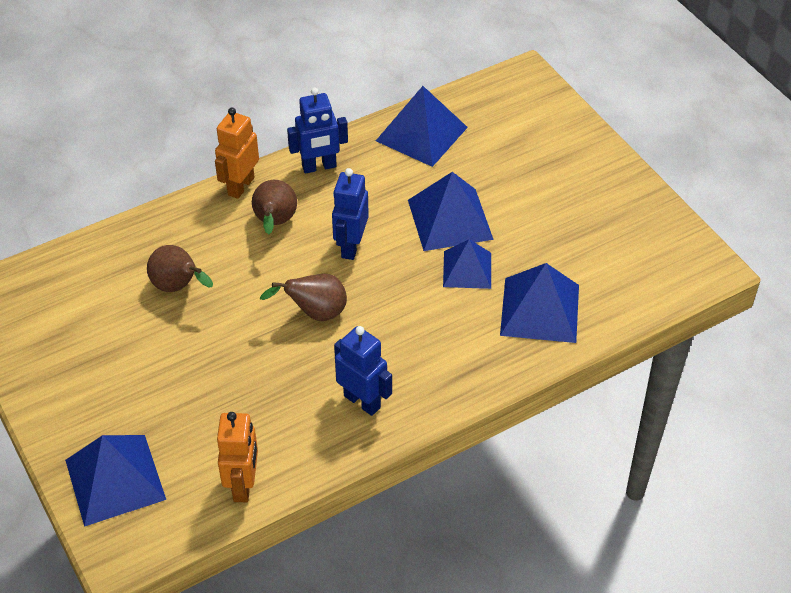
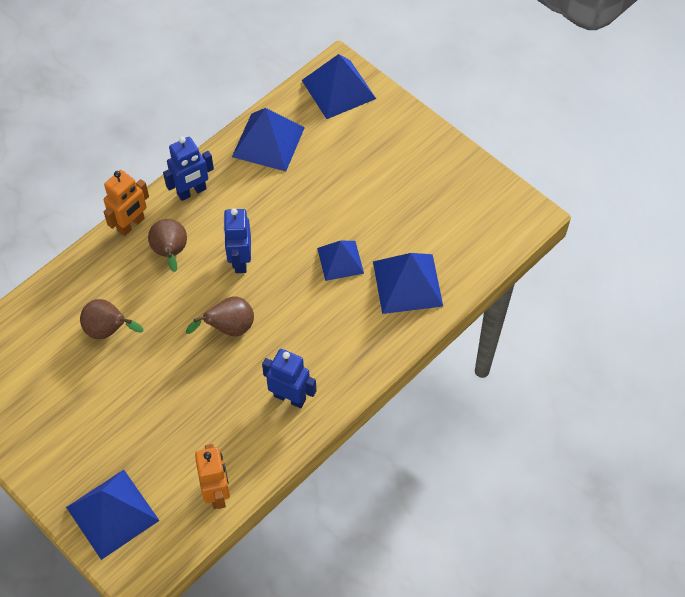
camera: 15 degrees left, 10 degrees up
(240, 186) = (131, 225): orange robot -> orange robot turned 150 degrees counterclockwise
(450, 219) = (314, 217): blue pyramid -> blue pyramid (338, 89)

